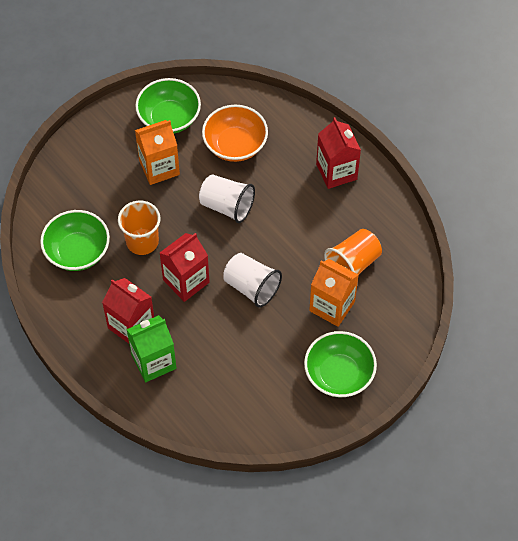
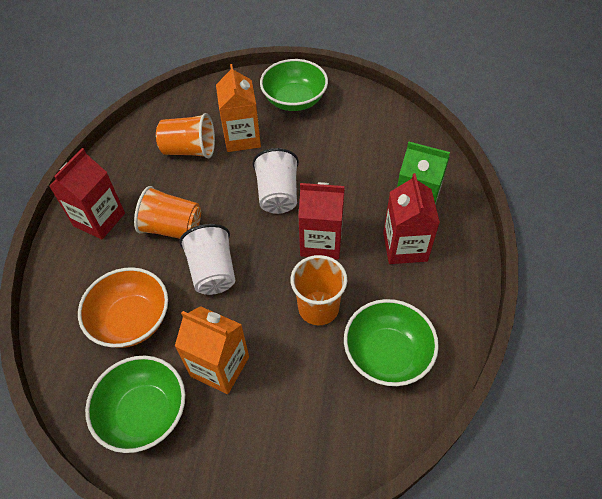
camera: 130 degrees left, 5 degrees down
(286, 207) = (172, 228): none -> orange cup

